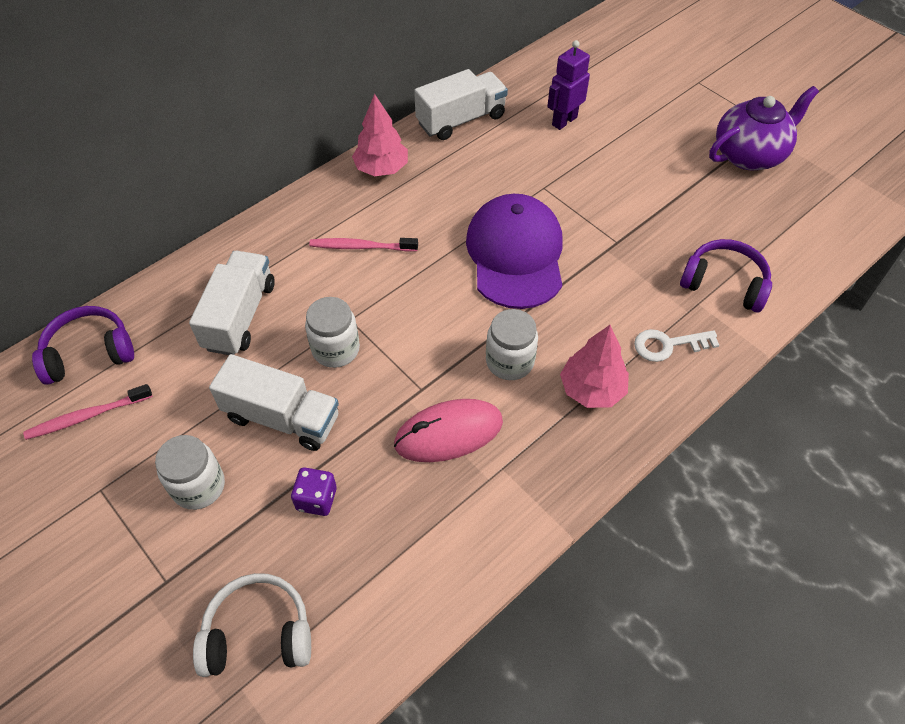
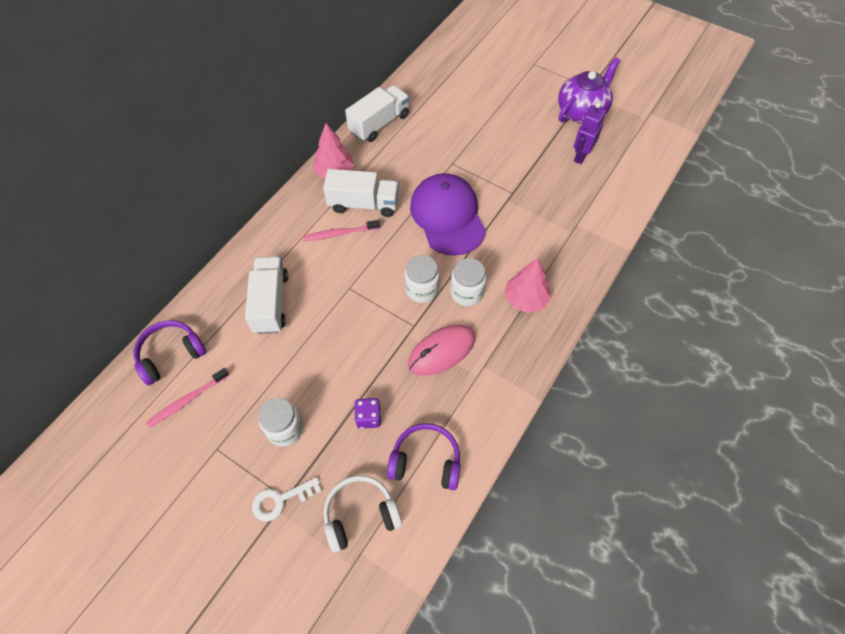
camera: 15 degrees left, 5 degrees up
(282, 417) = (326, 368): white truck -> white truck (363, 204)
(336, 349) = (346, 311): white jar -> white jar (422, 289)
(564, 121) = (451, 110): purple robot -> purple robot (581, 156)
(668, 345) = (565, 257): white key -> white key (281, 500)
(724, 283) = (589, 207): purple headphones -> purple headphones (426, 461)

